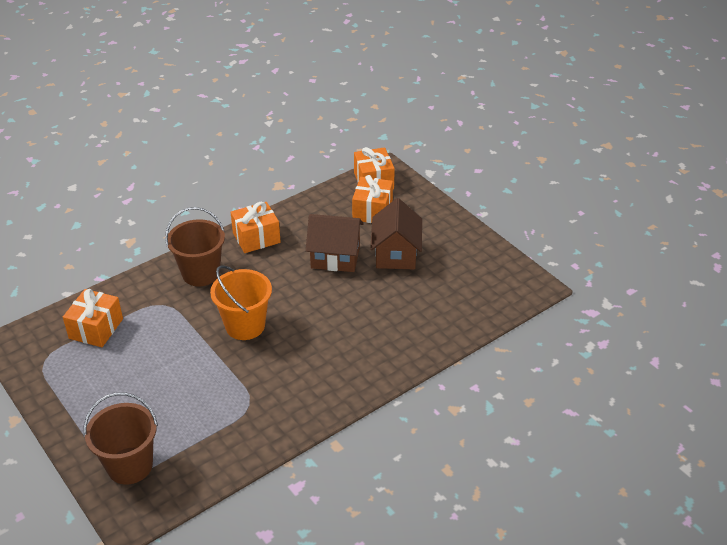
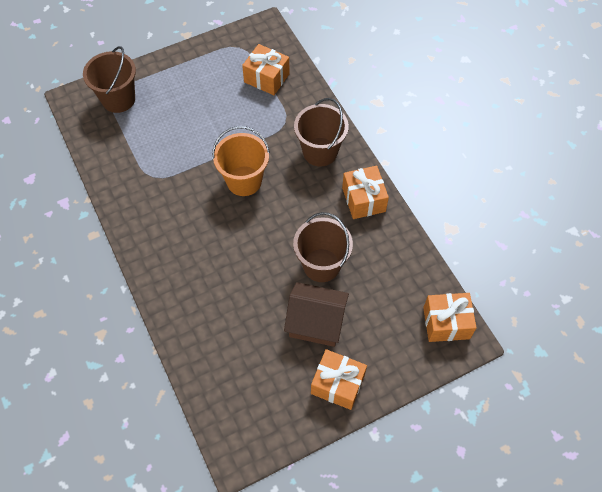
camera: 100 degrees right, 20 degrees up
(335, 257) = (321, 265): brown house -> brown bucket
(372, 211) = (391, 312): orange gift -> orange gift (337, 384)

